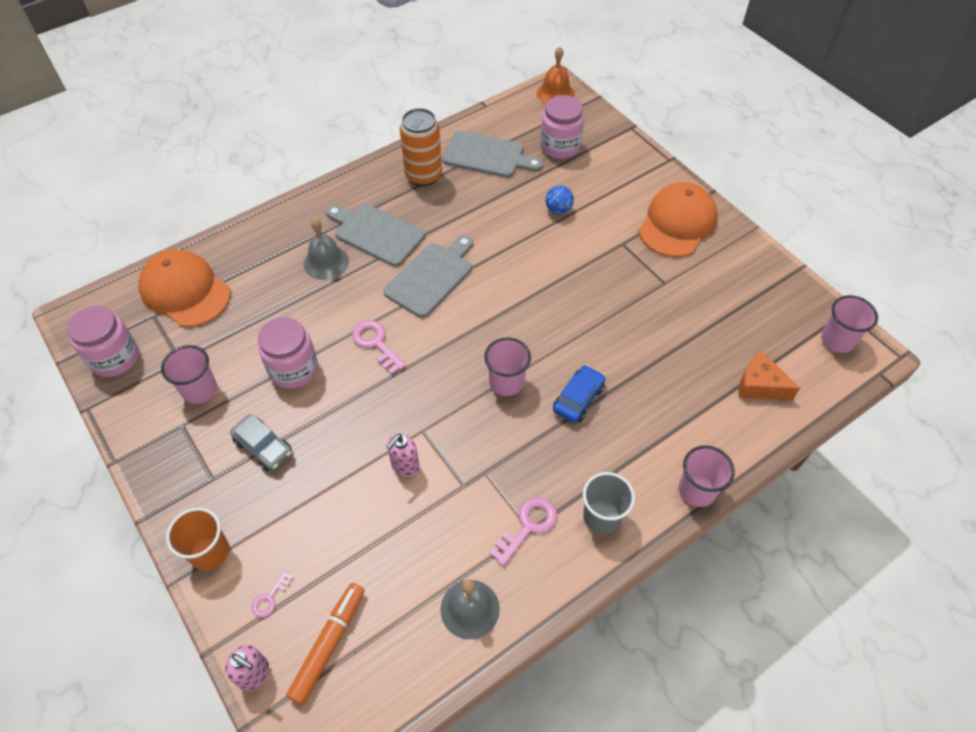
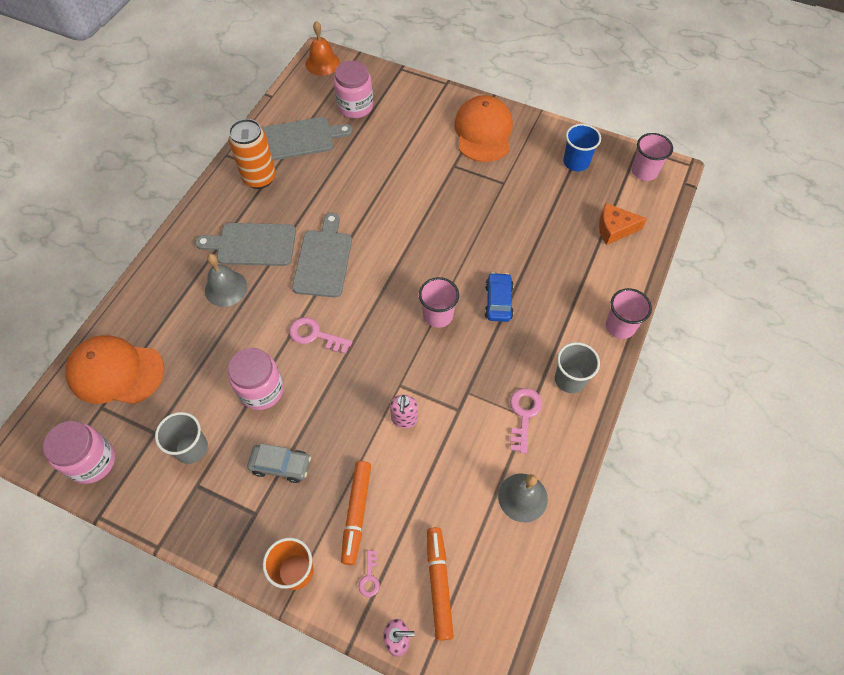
camera: 30 degrees left, 5 degrees up
(200, 390) = (191, 448): pink cup -> grey cup
(300, 530) = (357, 513): none -> orange marker
(558, 210) = (388, 160): blue ball -> none
(761, 296) = (576, 162): none -> blue cup

